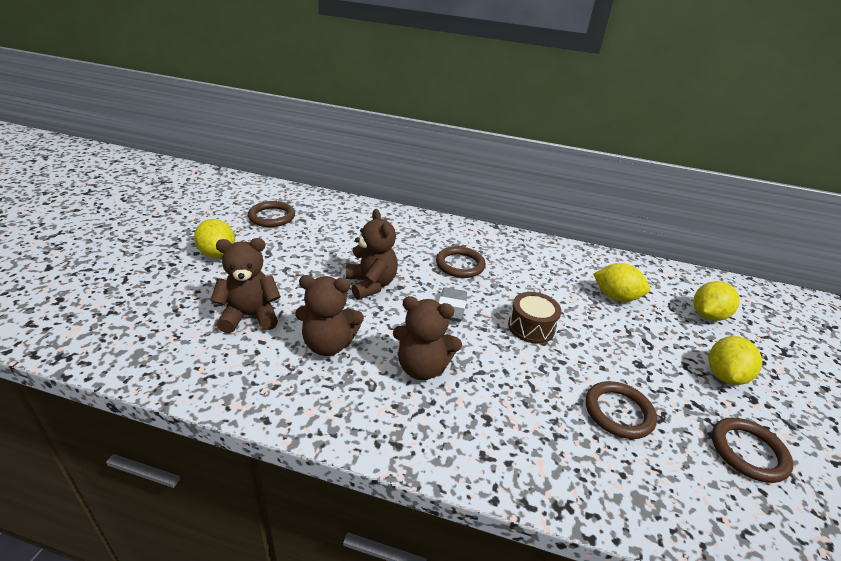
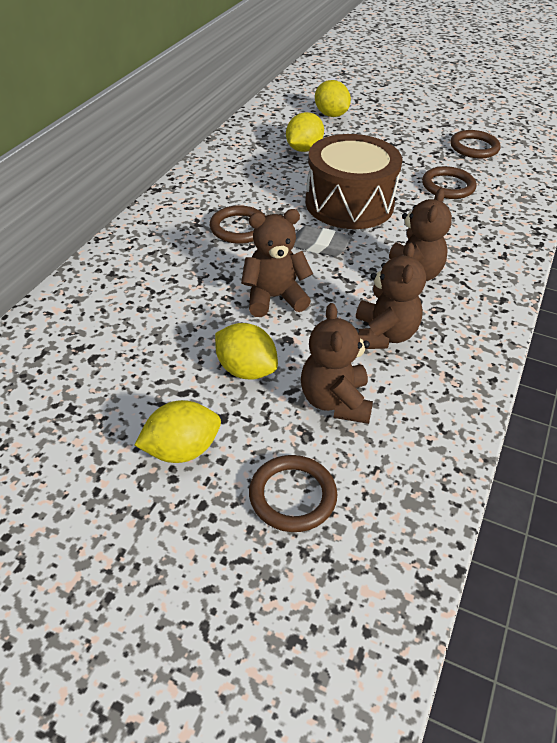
camera: 80 degrees left, 10 degrees up
(272, 217) = (74, 393): brown ring -> brown ring (292, 496)
(531, 327) = (349, 204): brown drum -> brown drum, size x1.96
(724, 375) = (402, 131): yellow lemon -> yellow lemon (246, 370)

